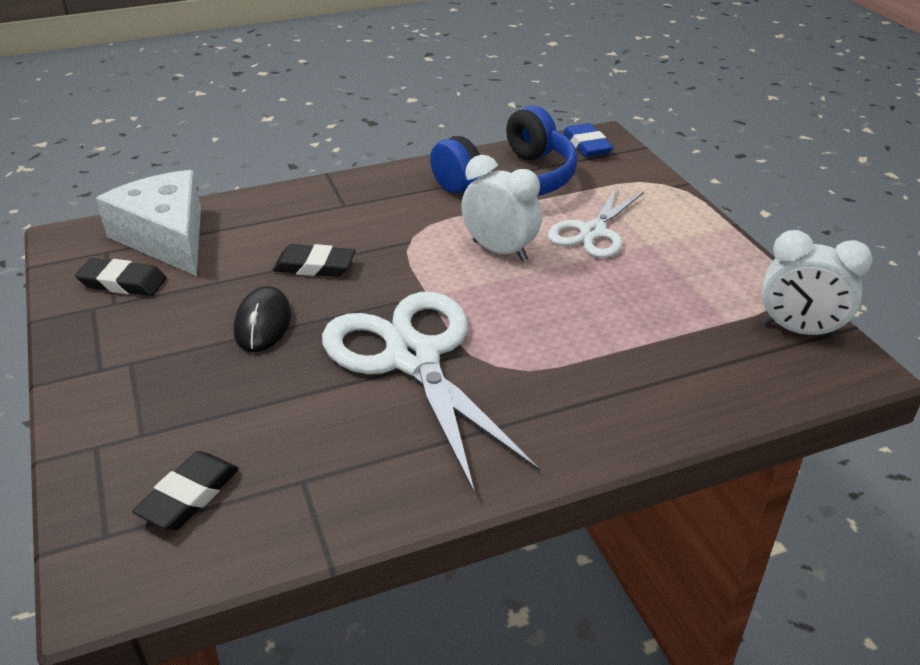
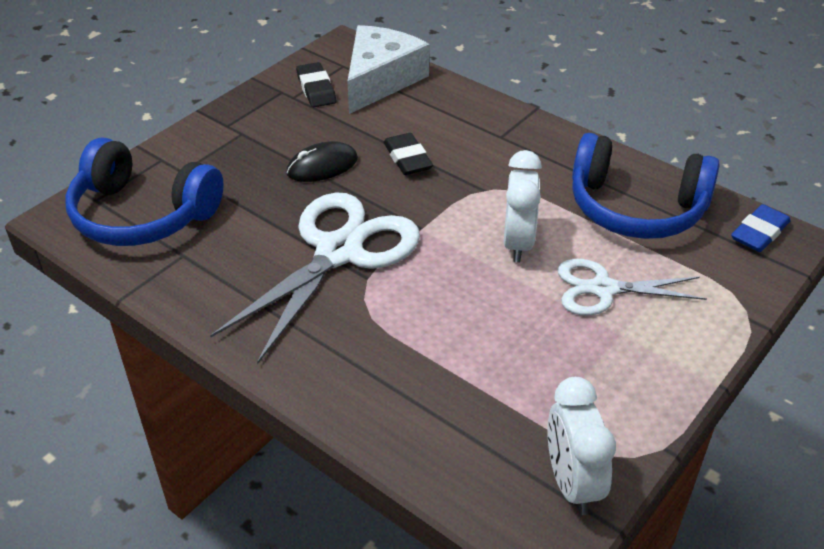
camera: 60 degrees right, 5 degrees up
(189, 495) = (142, 214): black eraser -> blue headphones

